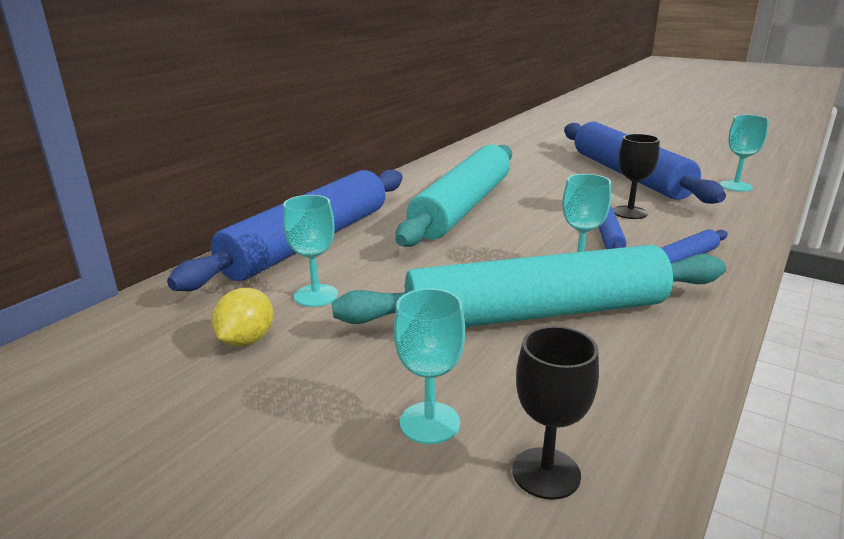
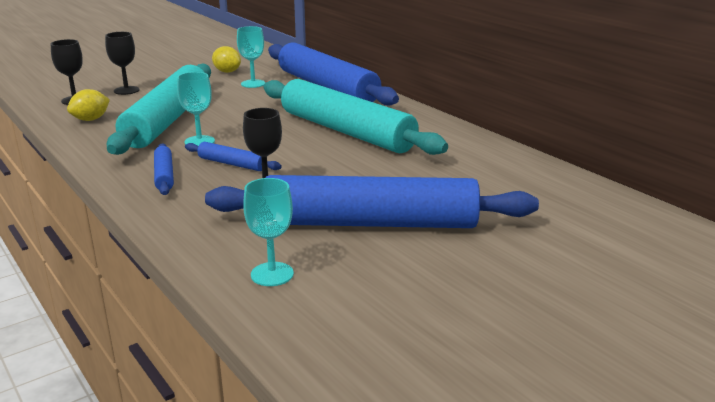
camera: 110 degrees right, 0 degrees up
(430, 423) = (126, 90): turquoise goblet -> black goblet
(612, 389) = (91, 119): none -> yellow lemon

